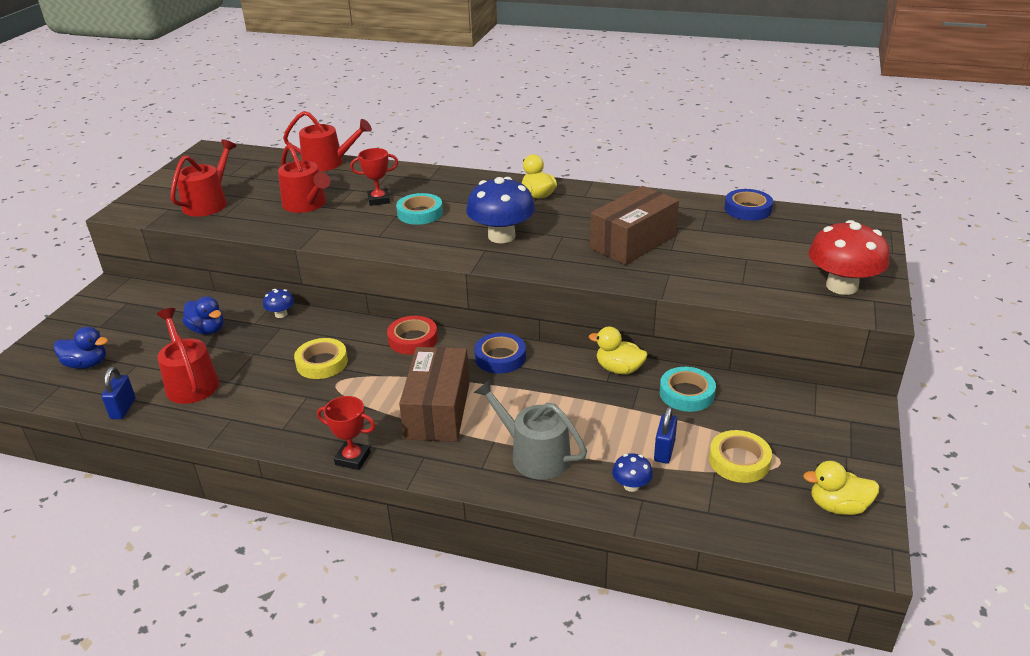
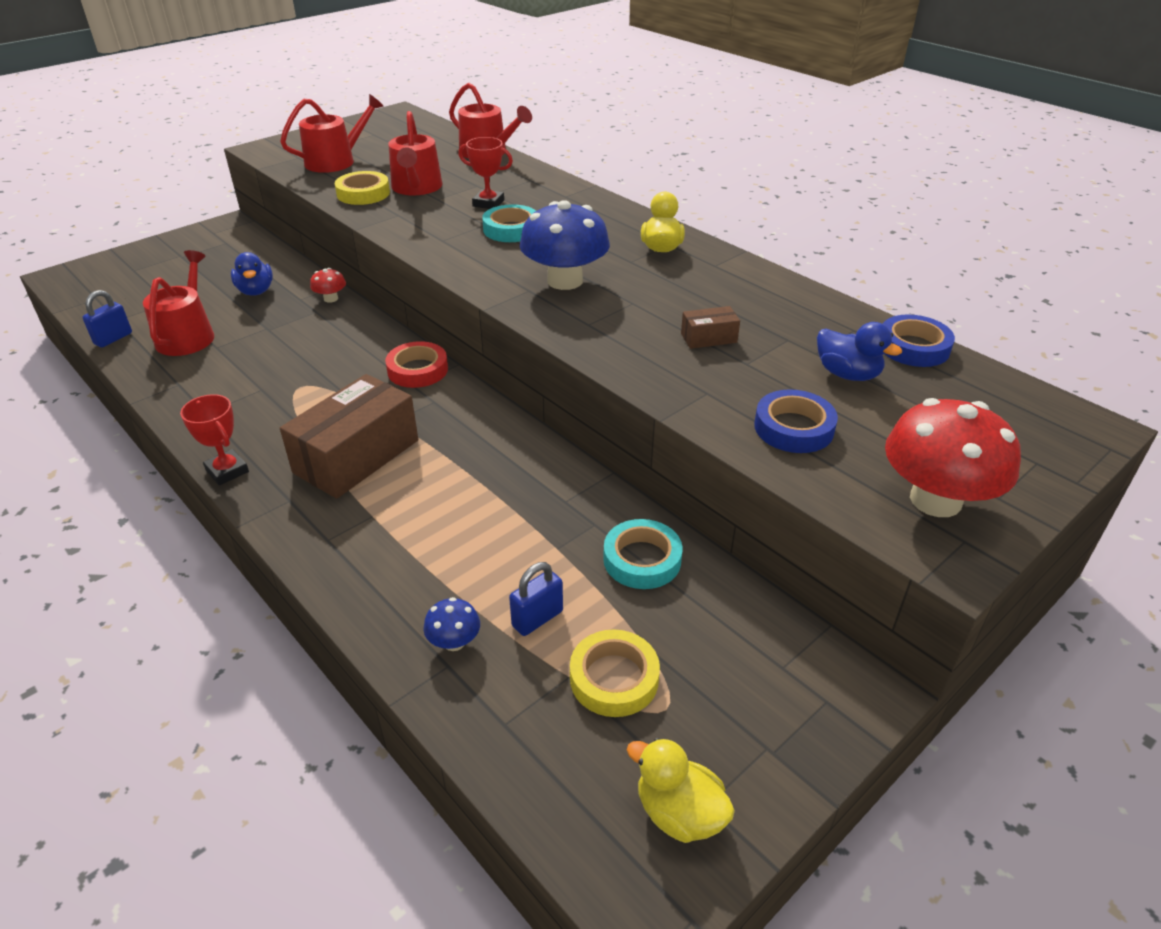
camera: 30 degrees right, 5 degrees up
(87, 364) = (135, 287): blue duck -> blue duck (847, 374)
(281, 314) = (331, 299): blue mushroom -> red mushroom
(322, 363) = (311, 361): yellow tape -> yellow tape (363, 193)
(500, 357) = (480, 425): blue tape -> blue tape (793, 428)
(534, 454) = (393, 551): grey watering can -> none
(619, 369) = (594, 493): yellow duck -> none
(633, 242) = (708, 338): brown box -> brown box, size x0.45

